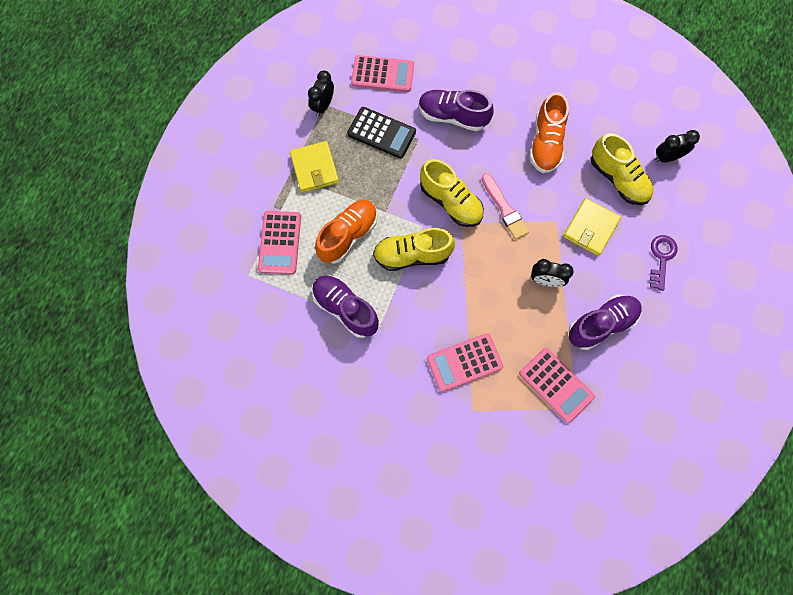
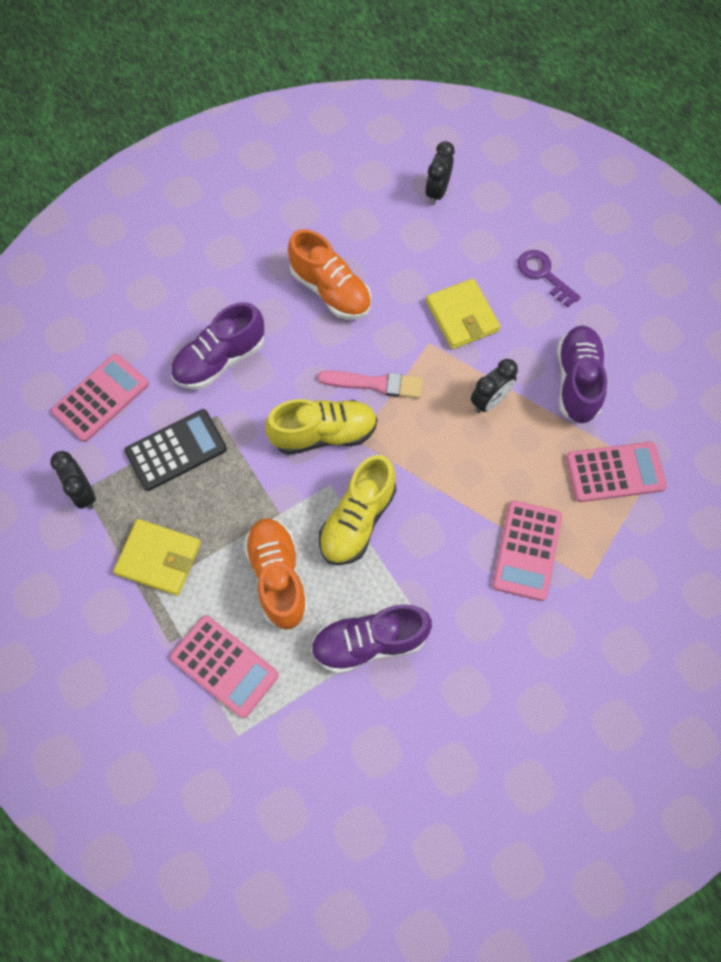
camera: 55 degrees left, 5 degrees down
(618, 179) = (426, 252): yellow shoe -> none

